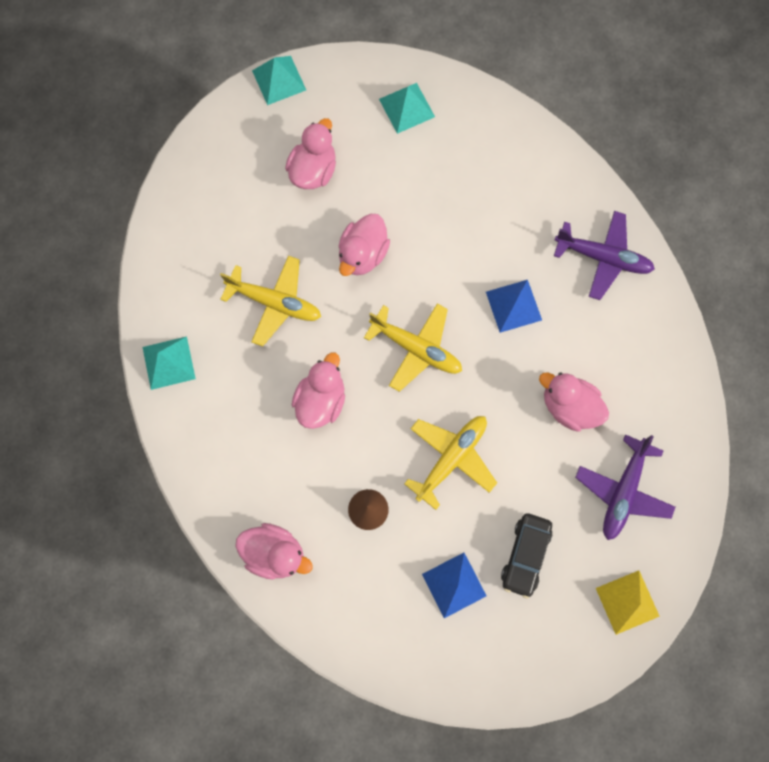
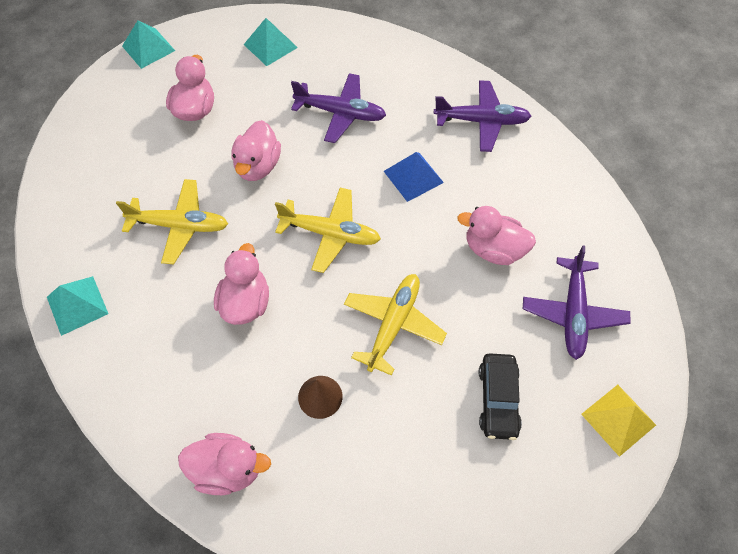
camera: 15 degrees left, 15 degrees down
(454, 585) = (433, 451): blue pyramid -> none
(460, 212) = (341, 113): none -> purple plane

